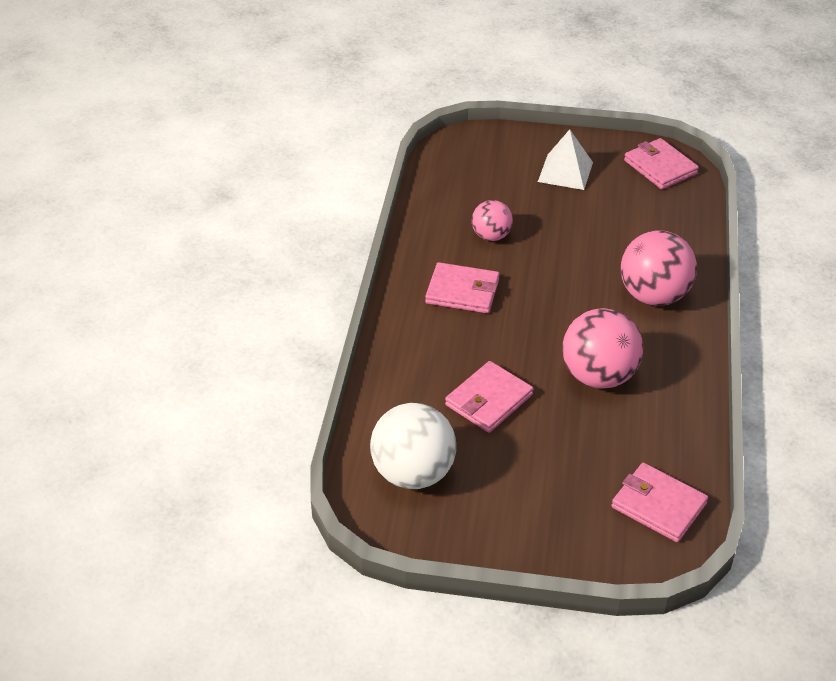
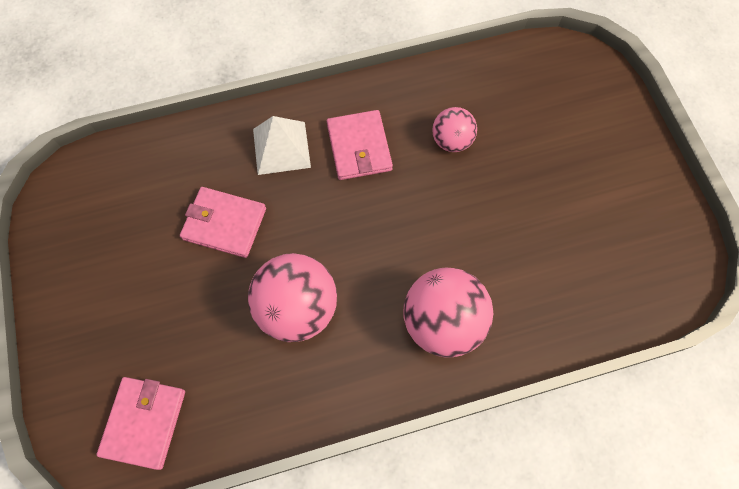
camera: 65 degrees right, 25 degrees up
(413, 473) = (113, 198): white ball -> none
(565, 172) = (594, 169): white pyramid -> white pyramid (281, 148)
(660, 167) = (664, 259): pink wallet -> none

